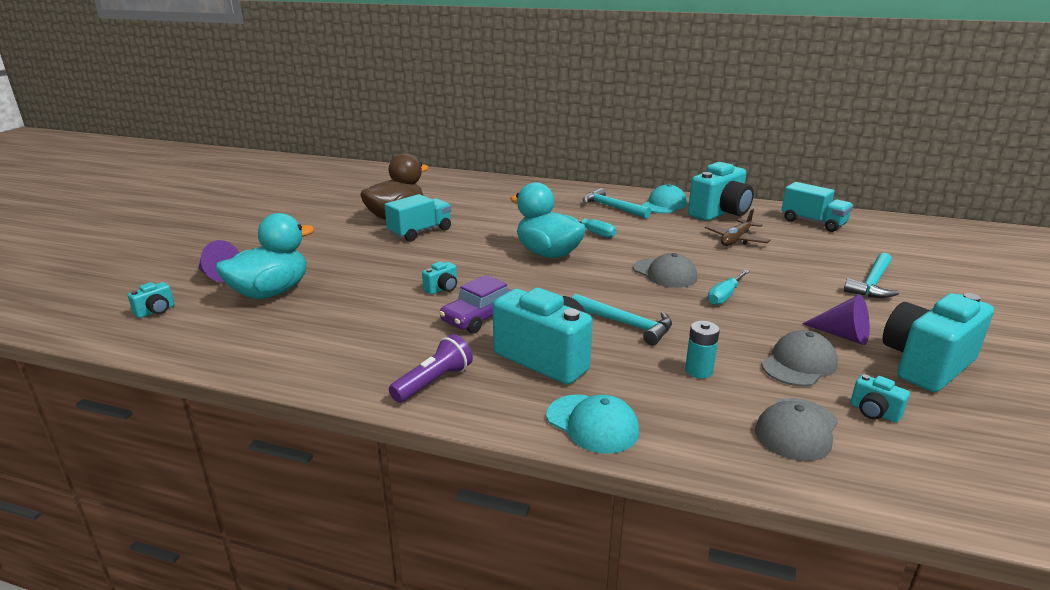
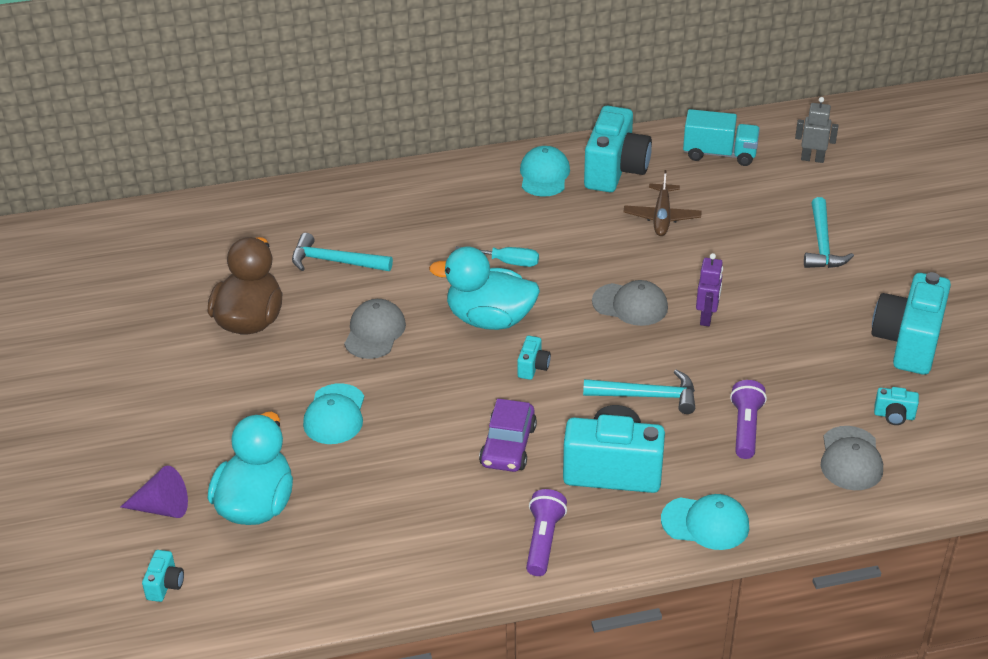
camera: 30 degrees left, 15 degrees up
(384, 267) = (335, 415): none -> turquoise cap
(420, 232) = (311, 338): turquoise truck -> none
(442, 289) = (432, 421): turquoise camera -> turquoise camera (533, 367)
(612, 207) = (490, 203): turquoise hammer -> turquoise hammer (335, 261)
(698, 371) = (745, 428): turquoise battery -> purple flashlight
(725, 296) = (706, 318): turquoise screwdriver -> purple robot
(799, 364) = (816, 384): grey cap -> grey cap (375, 332)
(842, 335) = (831, 332): purple cone -> none
(896, 240) = (812, 159): none -> grey robot

